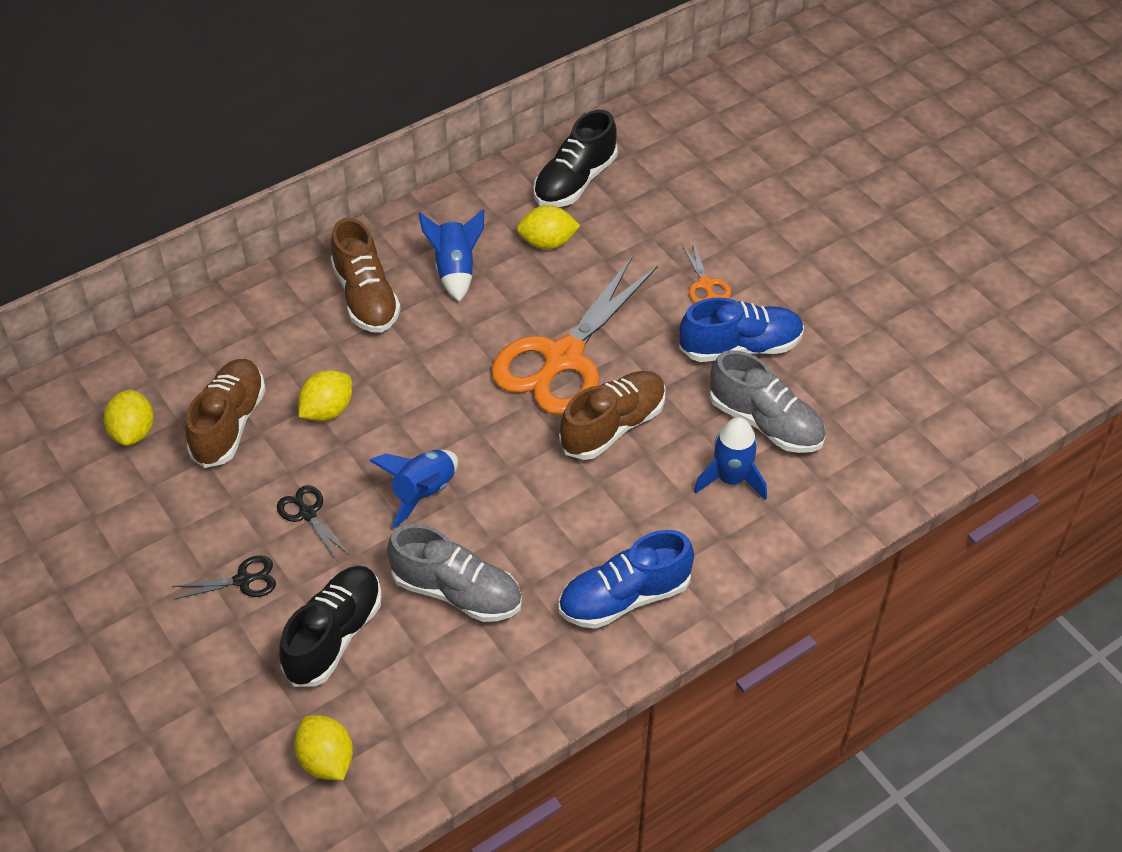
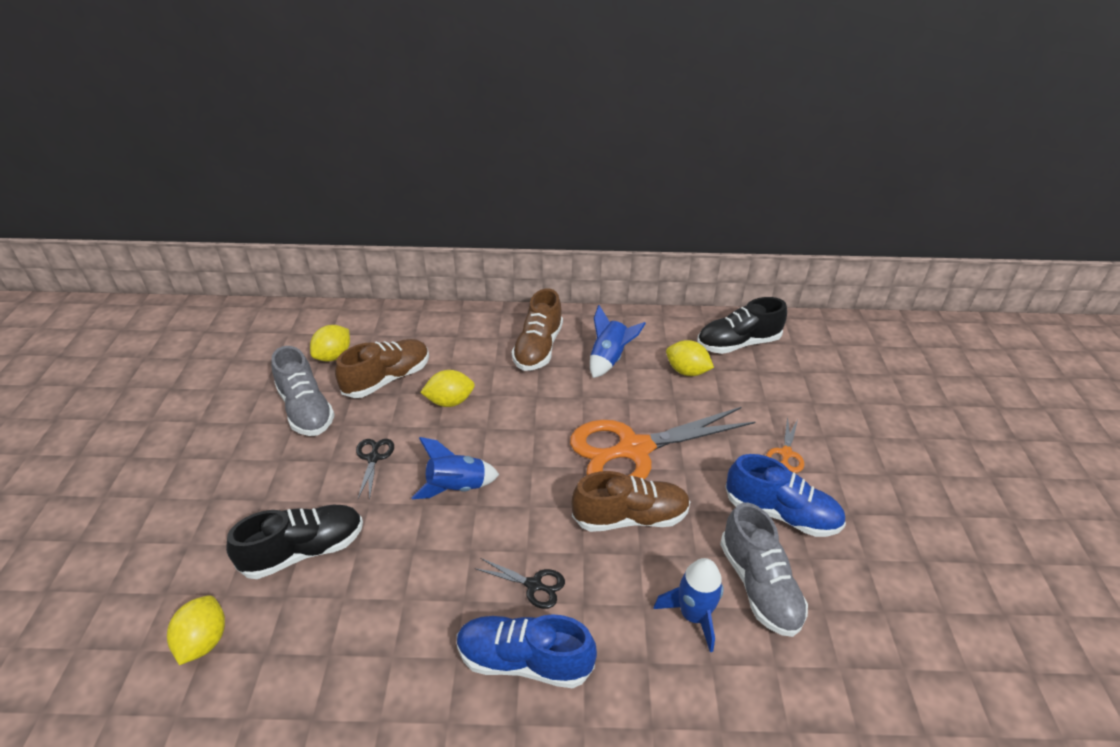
camera: 35 degrees right, 10 degrees down
(243, 580) = (293, 477): black scissors -> black scissors (533, 585)
(457, 592) = (410, 572): grey shoe -> grey shoe (306, 409)

